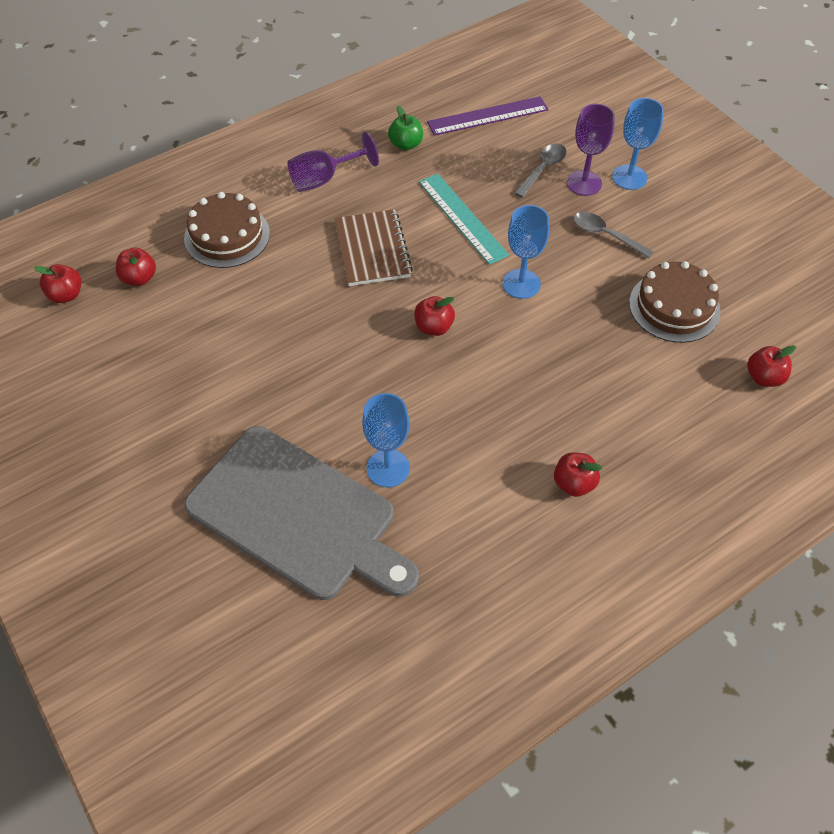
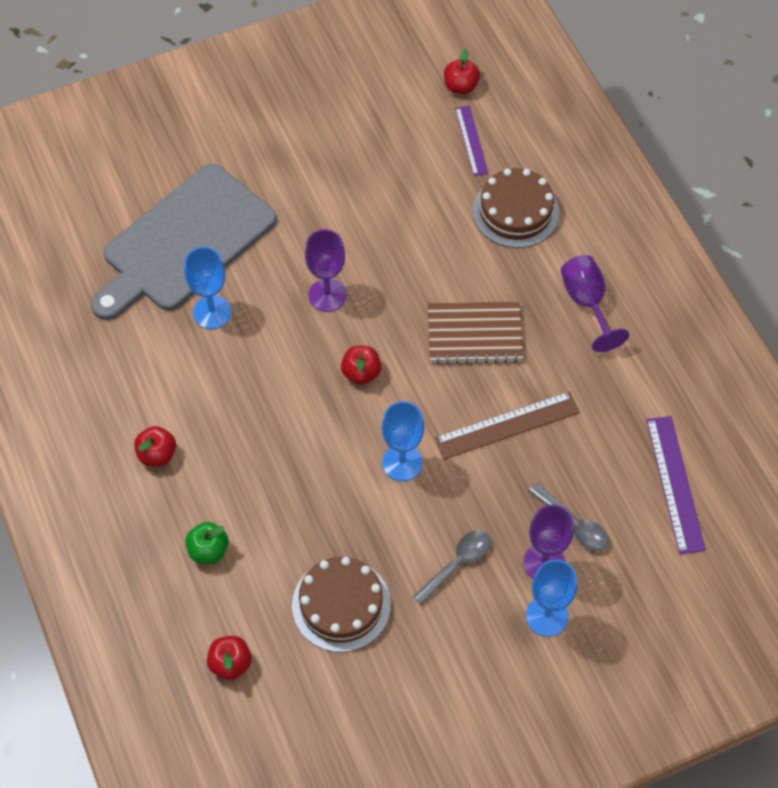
camera: 100 degrees right, 5 degrees up
(139, 278) = (471, 140): red apple -> purple ruler
(348, 368) = (327, 295): none -> purple goblet
(406, 144) = (633, 389): green apple -> green apple (208, 550)
(462, 218) = (507, 425): turquoise ruler -> brown ruler

